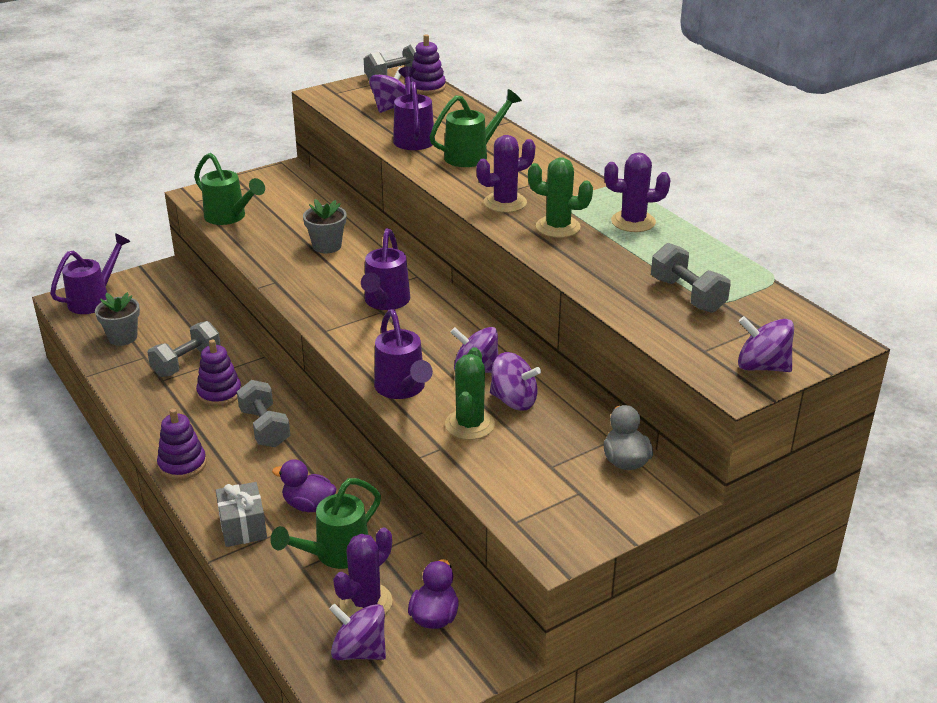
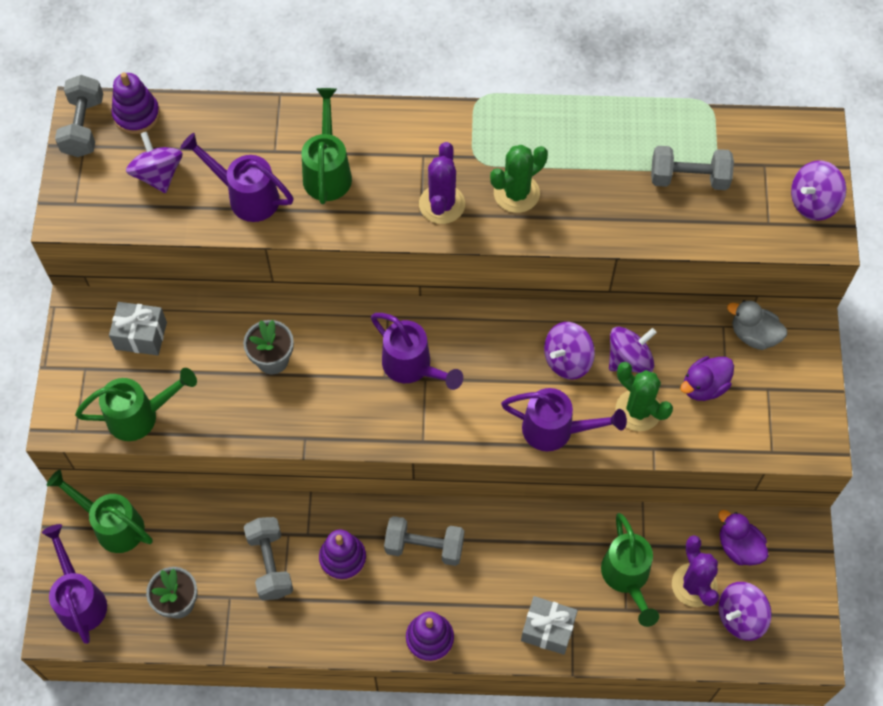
camera: 55 degrees left, 30 degrees up
(163, 289) = (112, 525): none -> green watering can
(292, 195) = (141, 336): none -> grey gift
(309, 505) = (554, 566): purple duck -> purple duck (704, 386)
(633, 222) = (550, 133): purple cactus -> none

